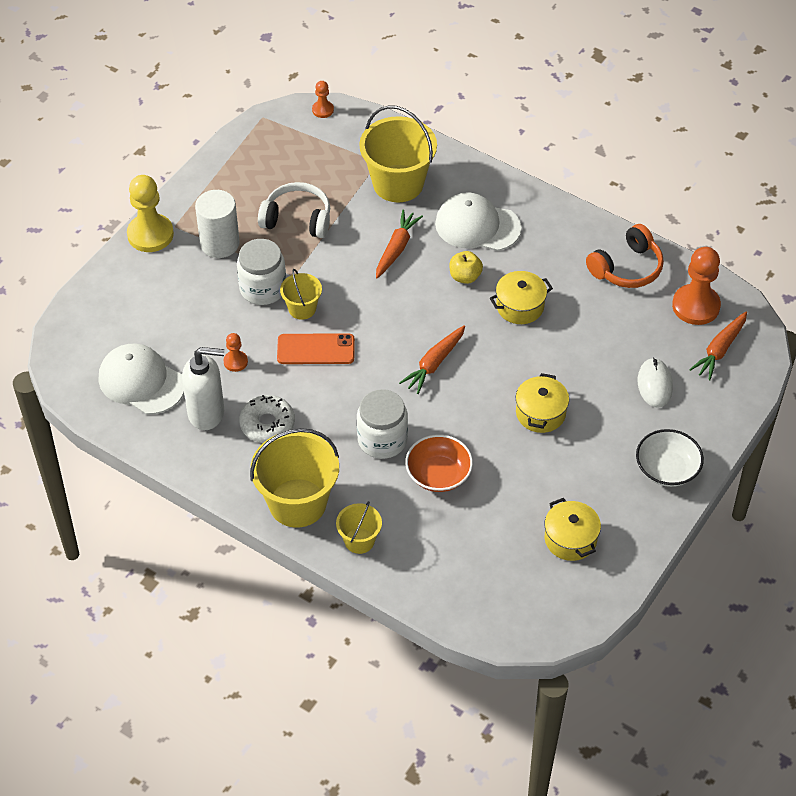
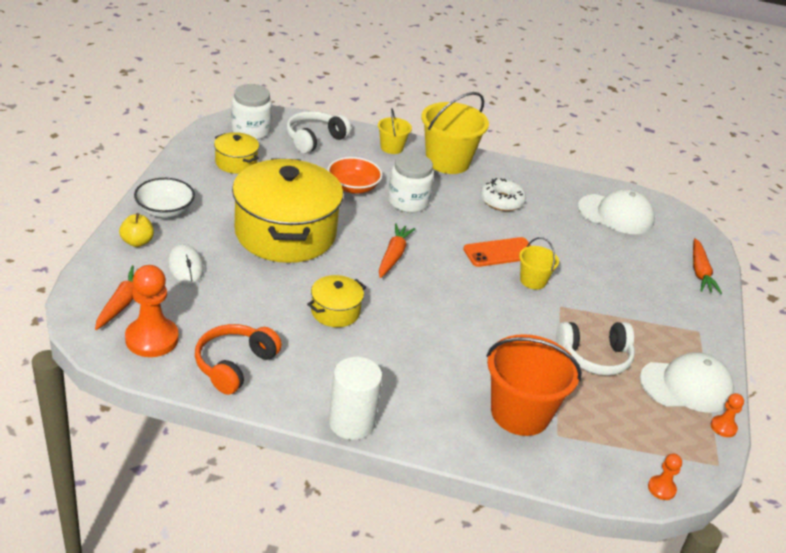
camera: 155 degrees right, 15 degrees down
(150, 234) = (712, 320): yellow pawn -> none
(207, 413) = (551, 202): white soap dispenser -> none
(219, 243) = (646, 322): white cylinder -> white cylinder (351, 423)
(235, 362) = (557, 236): orange pawn -> orange pawn (723, 427)
(263, 288) = (578, 291): white jar -> white jar (251, 131)
(396, 248) = (481, 345): orange carrot -> orange carrot (700, 272)
(398, 183) = (520, 413): yellow bucket -> orange bucket
(456, 572) = (314, 139): none -> white headphones
(465, 276) = (401, 330): yellow apple -> yellow apple (137, 242)
(477, 226) = (412, 382): white cap -> white cap (686, 386)
(540, 413) = (285, 233): yellow pot -> yellow pot, size x2.23

